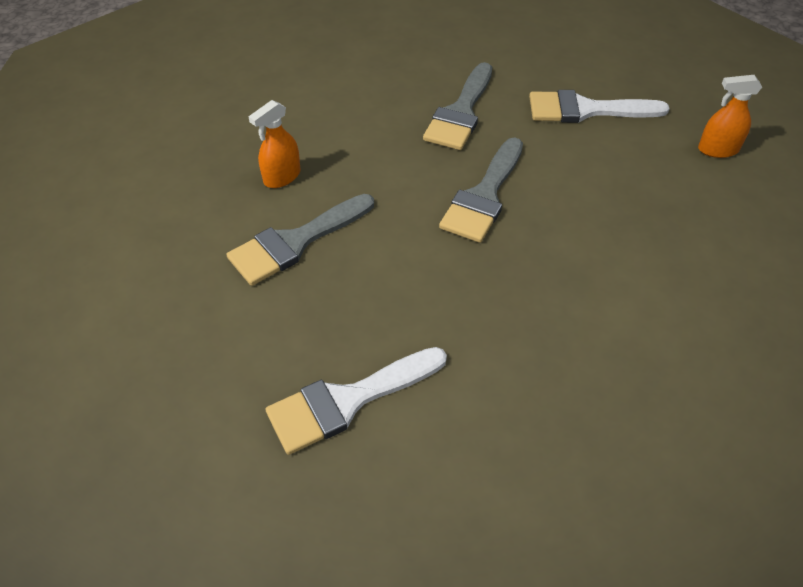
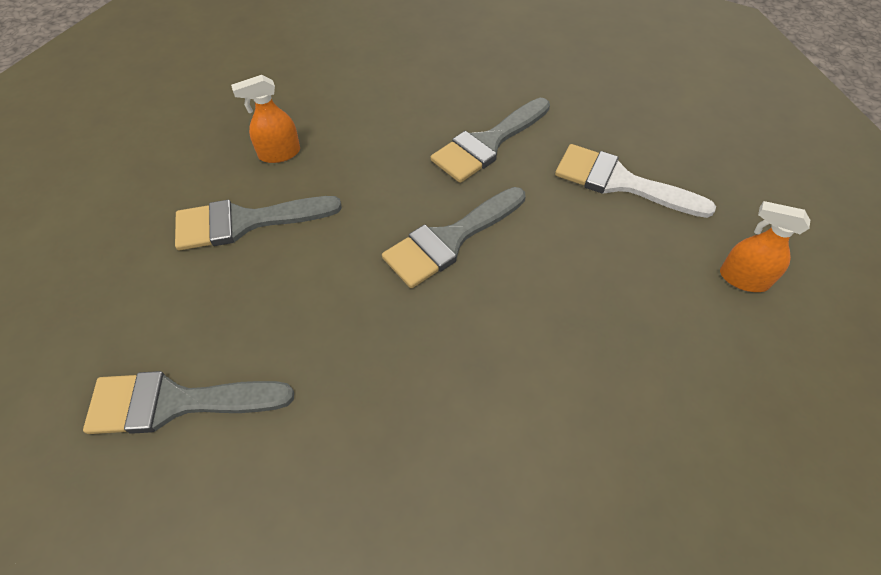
camera: 25 degrees right, 5 degrees up
(348, 400) = (177, 402): white brush -> grey brush

